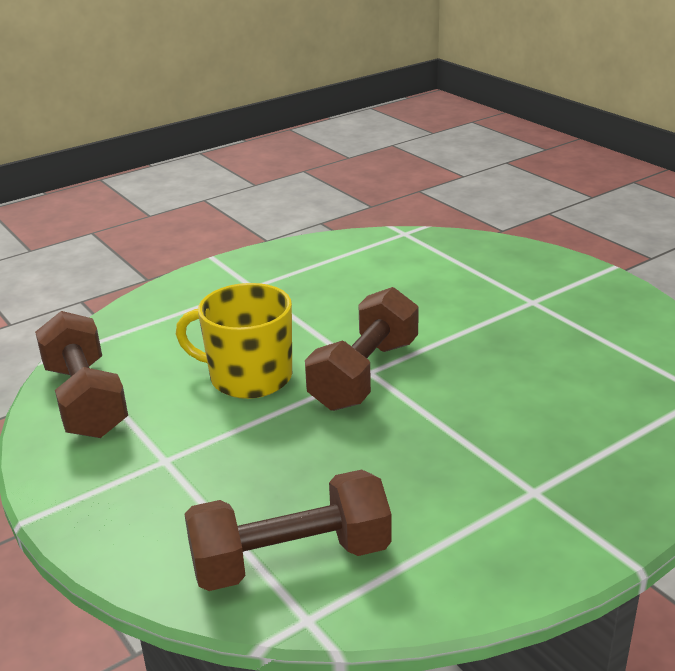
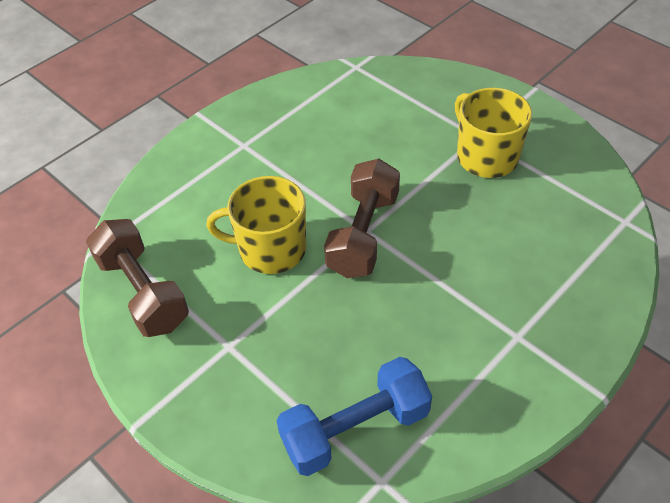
camera: 10 degrees left, 20 degrees up
(291, 559) = (355, 429): brown dumbbell -> blue dumbbell
(537, 319) = (486, 156): none -> yellow mug

